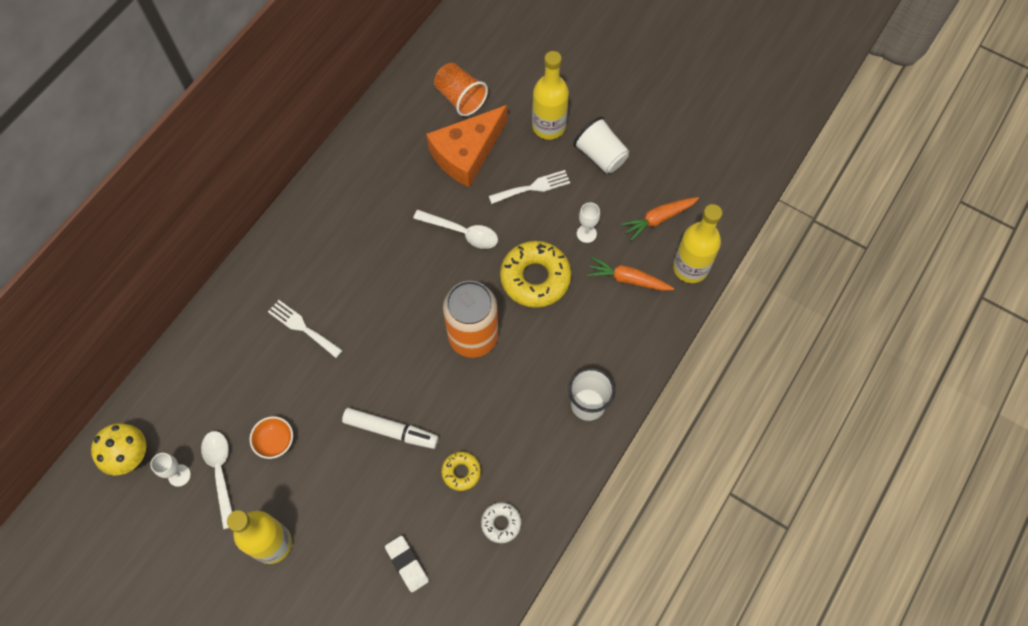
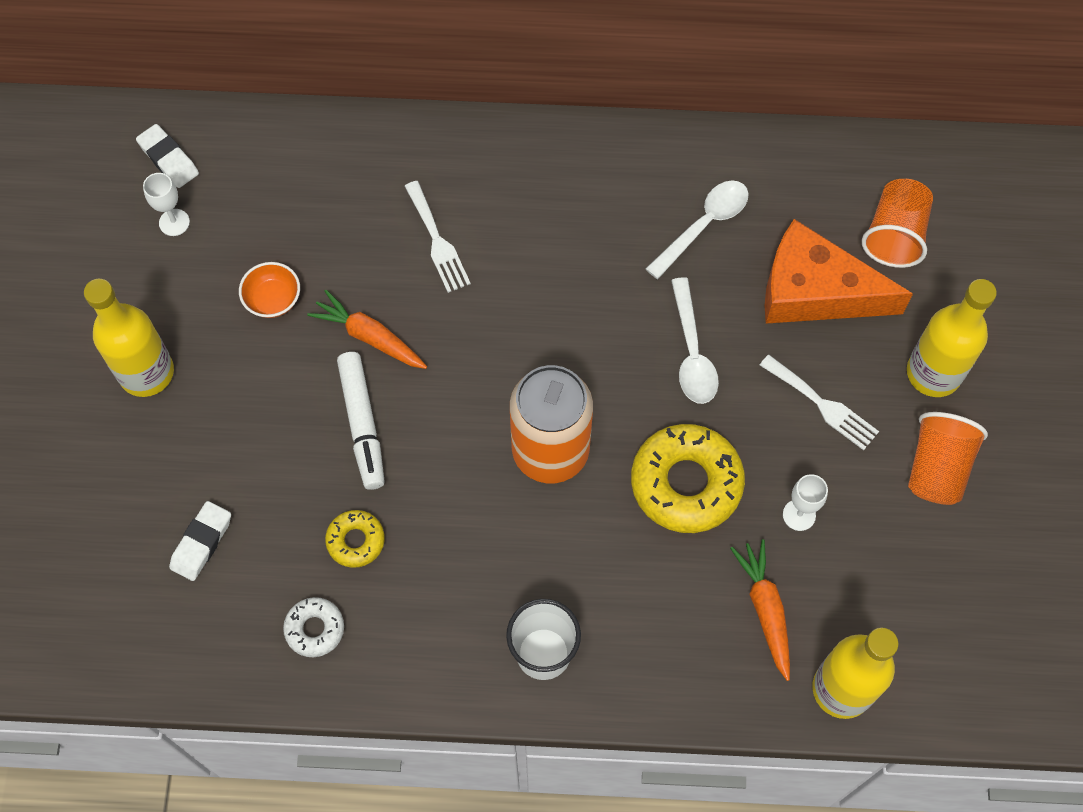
camera: 60 degrees right, 0 degrees up
(131, 457) = (168, 159): yellow mushroom -> white eraser
(220, 472) = (201, 264): white spoon -> white spoon (704, 225)
(302, 327) = (437, 241): white fork -> white fork turned 150 degrees clockwise
(600, 156) = (937, 468): white cup -> orange cup
(658, 219) = (890, 603): orange carrot -> orange carrot (369, 337)

